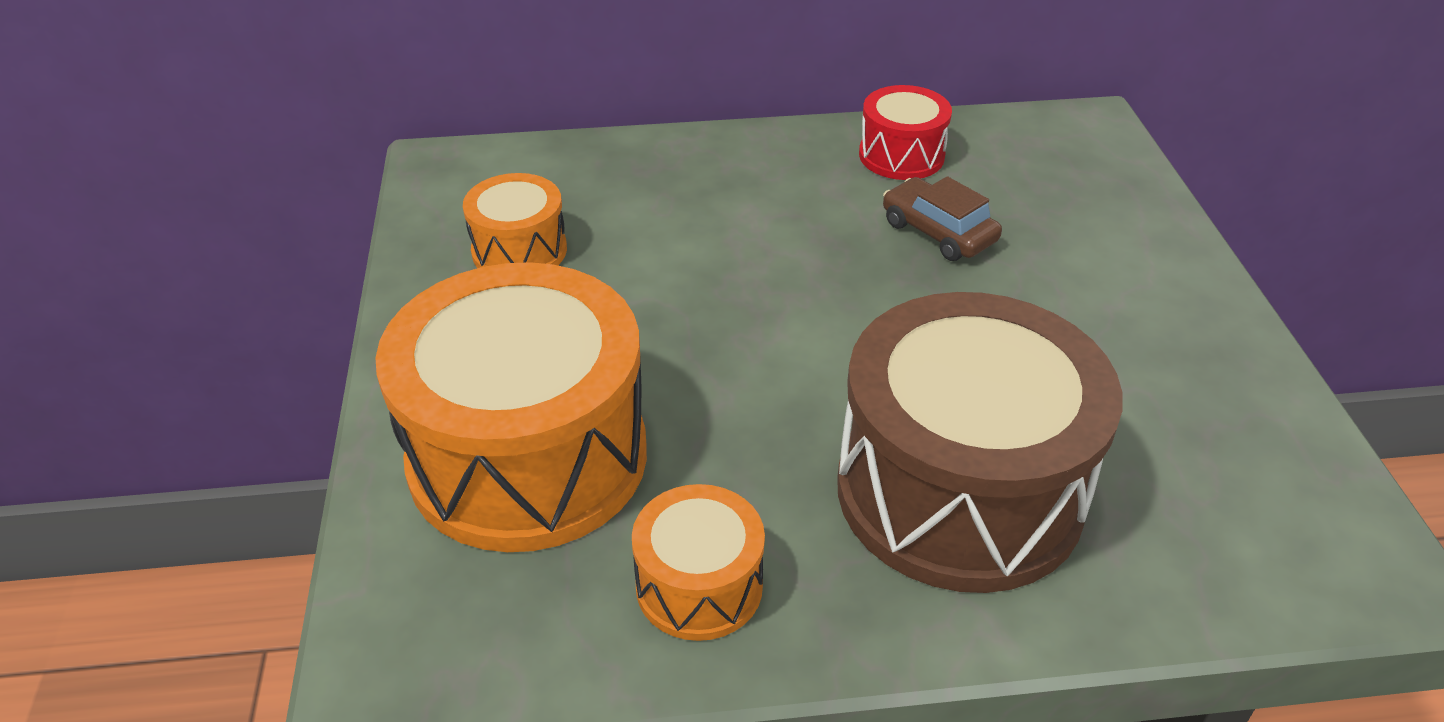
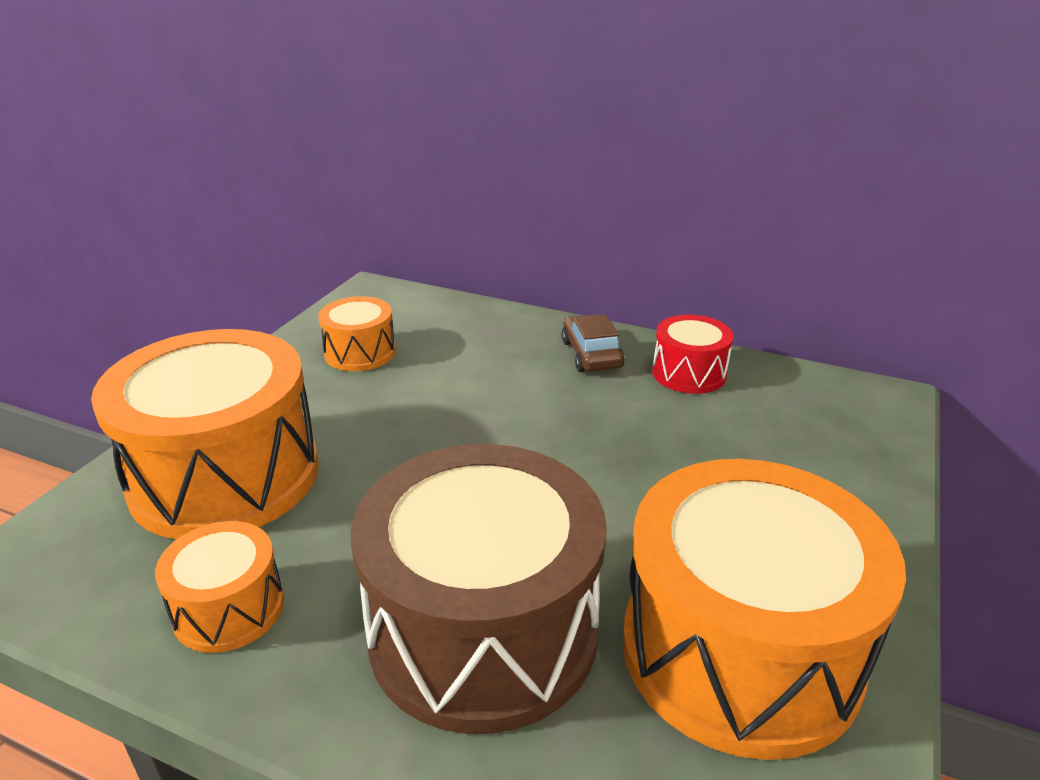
camera: 30 degrees right, 10 degrees down
(938, 232) = (664, 434): brown car -> brown car (591, 354)
(1173, 411) = (740, 650): none -> orange drum

